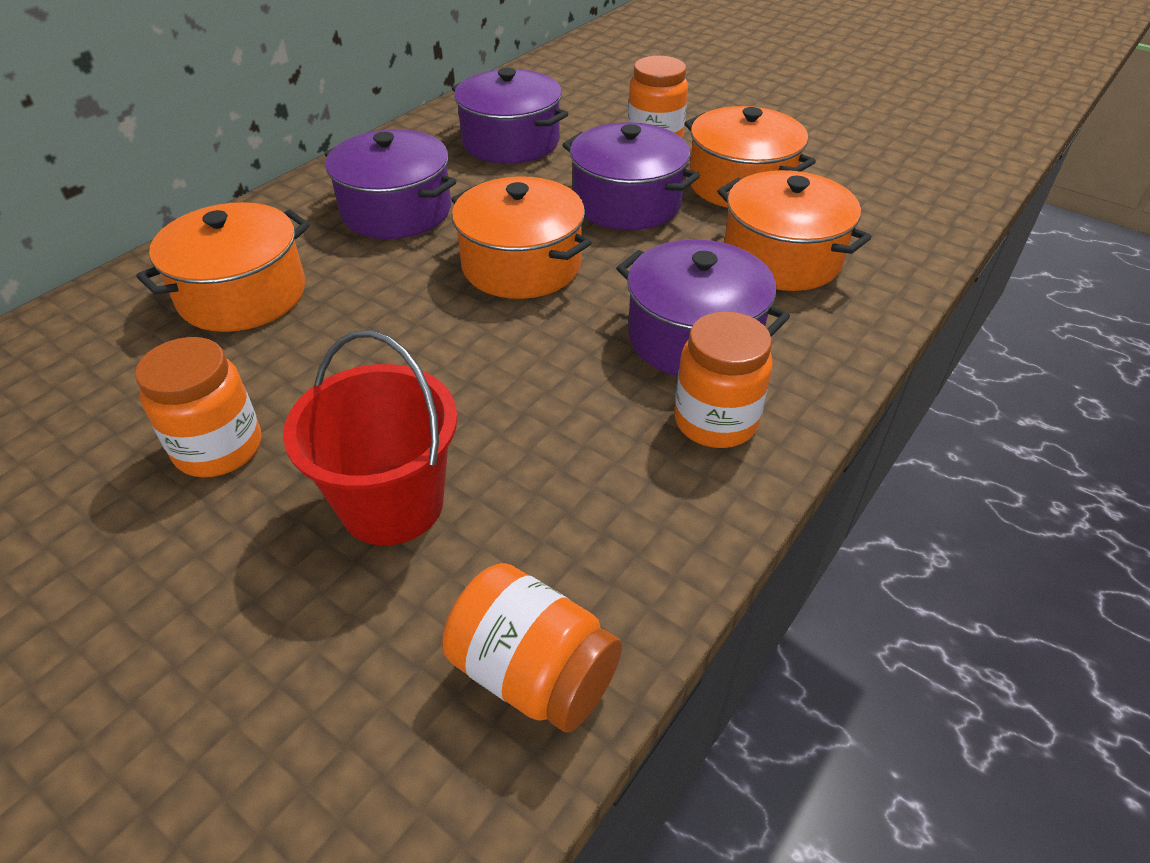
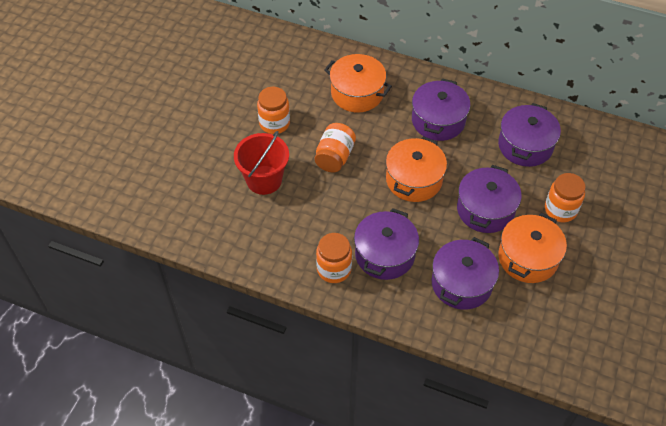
camera: 75 degrees right, 10 degrees up
(533, 672) = (210, 236): orange jar -> orange jar (335, 157)
(781, 258) = (461, 283): orange pot -> purple pot

